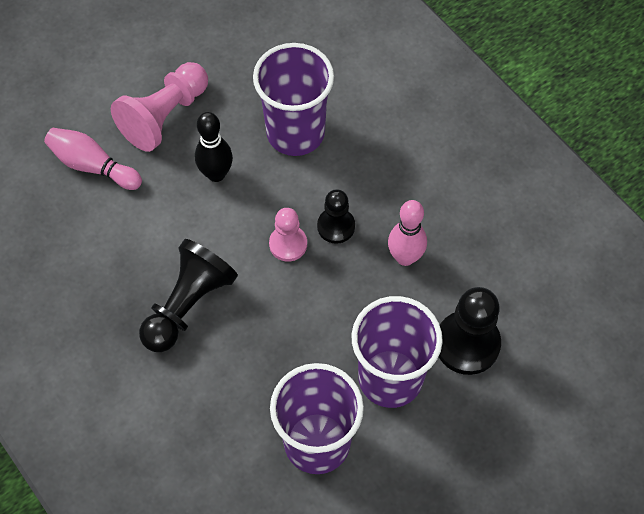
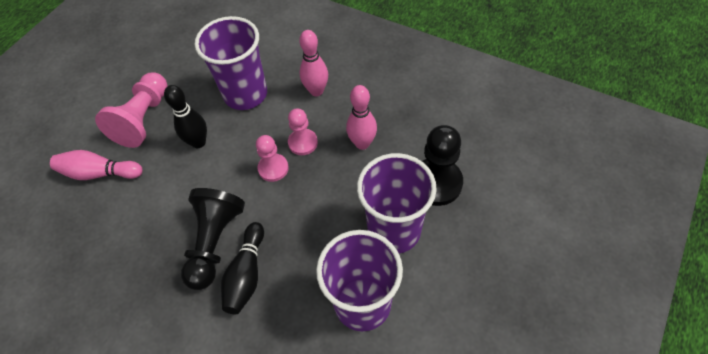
camera: 20 degrees left, 5 degrees down
(208, 356) = (246, 274): none -> black bowling pin
(336, 226) = (303, 143): black pawn -> pink pawn
(382, 164) = (316, 91): none -> pink bowling pin

